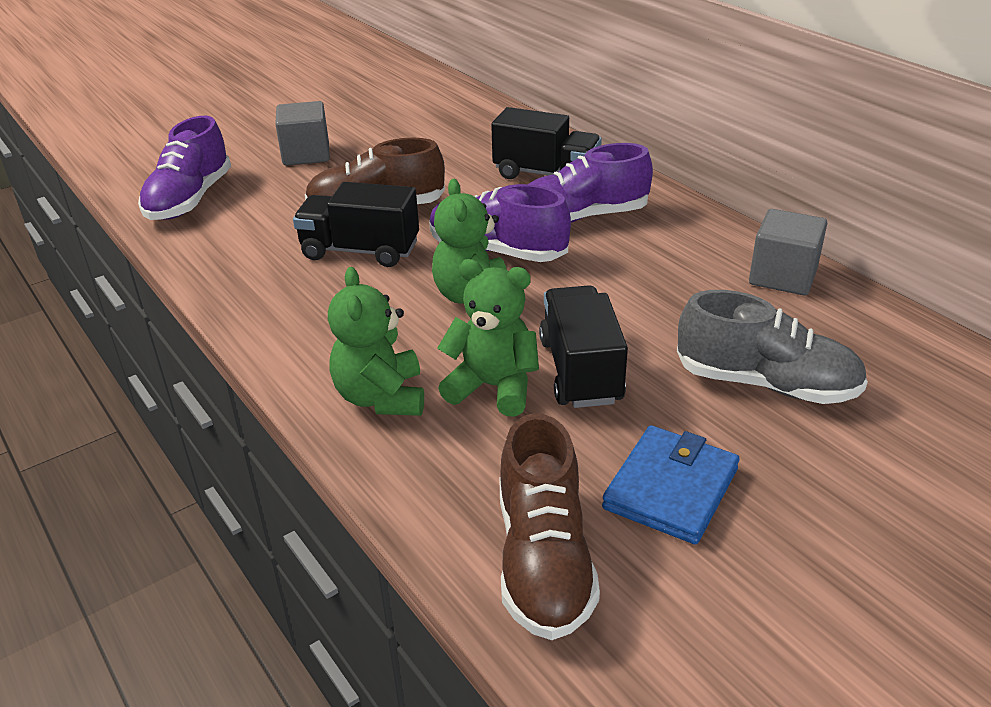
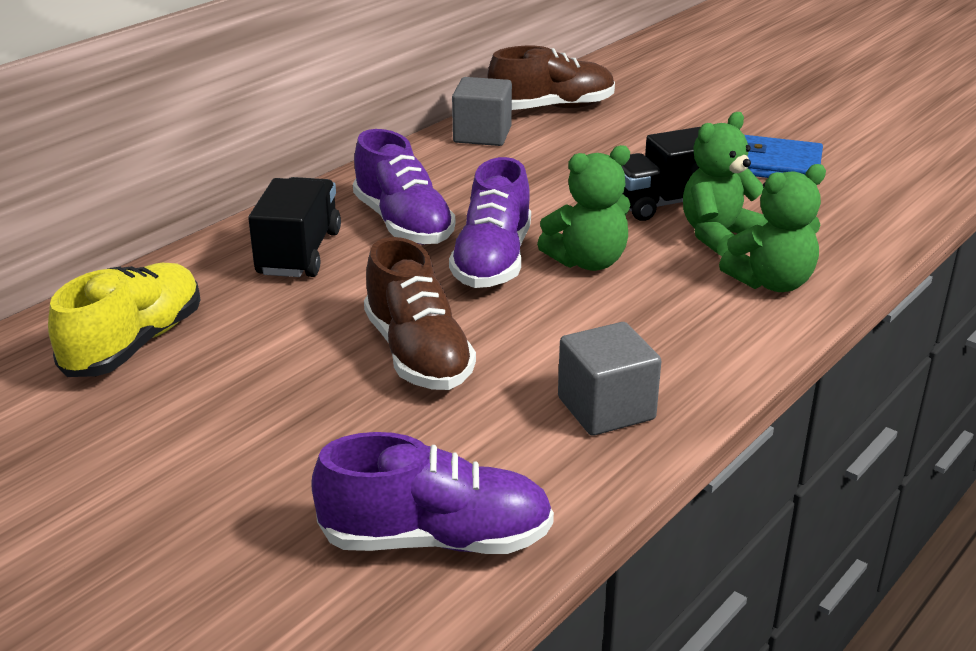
camera: 105 degrees left, 5 degrees down
(306, 154) = (250, 457): grey cube -> grey cube (606, 408)
(360, 251) = (528, 345): black truck -> none
(448, 124) = (134, 344): none -> yellow shoe
(493, 387) = (718, 235): green teddy bear -> green teddy bear turned 45 degrees clockwise
(543, 560) = (879, 198): brown shoe -> brown shoe (552, 108)
(766, 384) = (638, 139): grey shoe -> none

